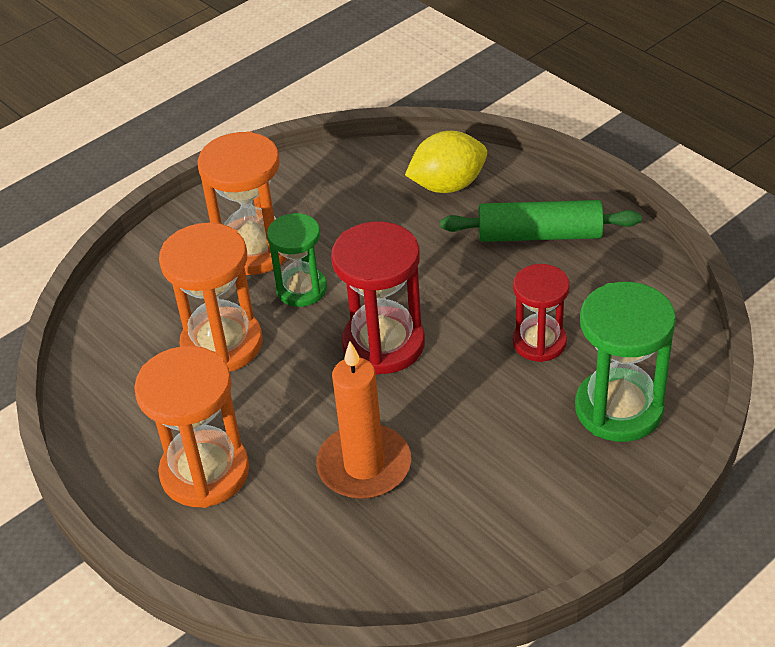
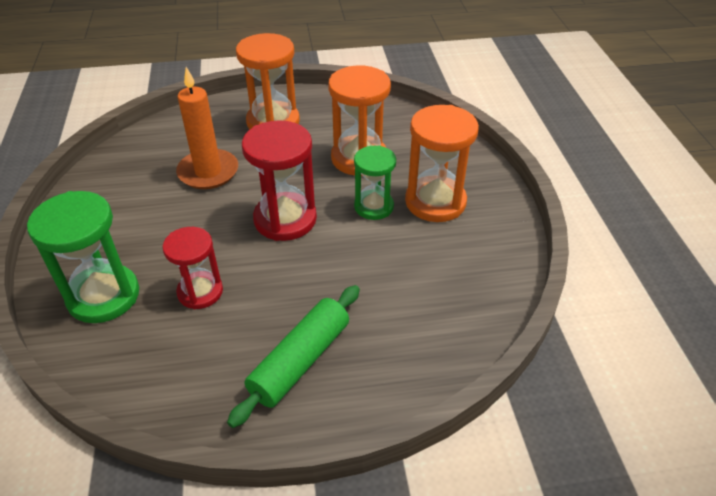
camera: 120 degrees right, 0 degrees up
(448, 185) = (416, 338): yellow lemon -> none

